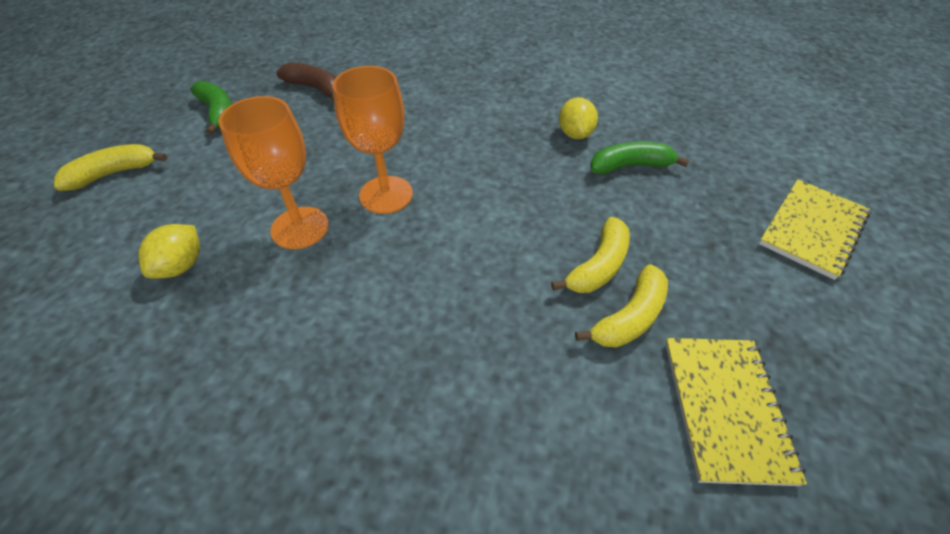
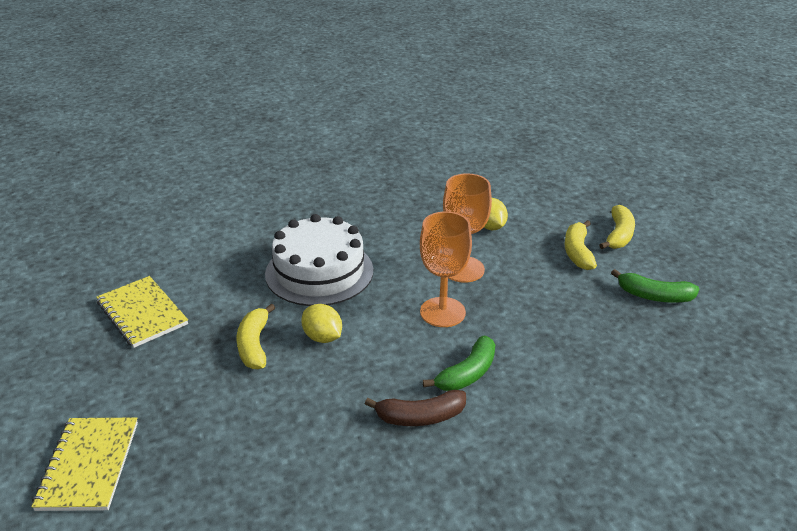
camera: 140 degrees right, 15 degrees down
(315, 88) = (637, 357): brown banana -> brown banana (420, 417)
(444, 328) = (319, 272): none -> white cake
(575, 134) = (357, 450): yellow lemon -> yellow lemon (322, 337)
(629, 317) = (216, 327): yellow banana -> yellow banana (577, 252)
(630, 166) = (280, 442): green banana -> green banana (467, 374)

